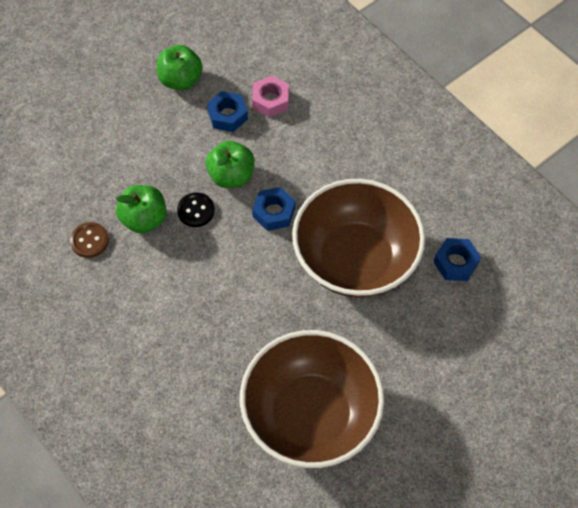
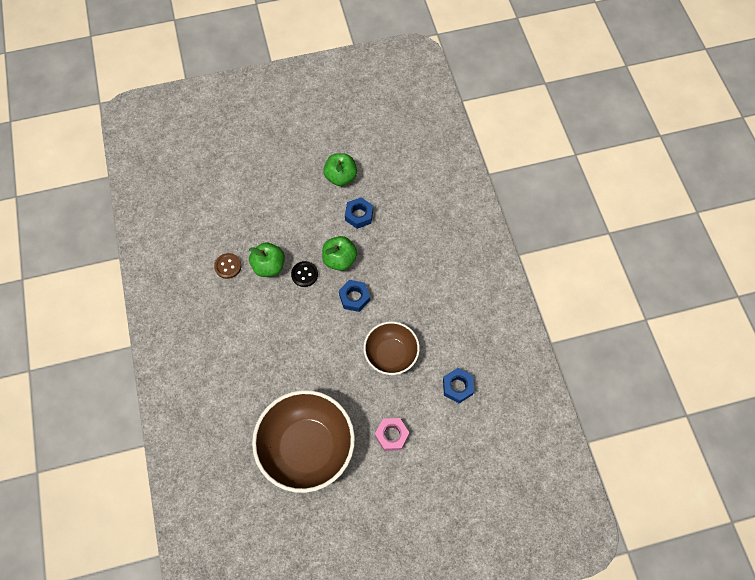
camera: 25 degrees right, 5 degrees up
(270, 100) = (393, 216): pink nut -> pink nut (391, 435)
(355, 259) = (391, 354): brown bowl -> brown bowl, size x0.59

